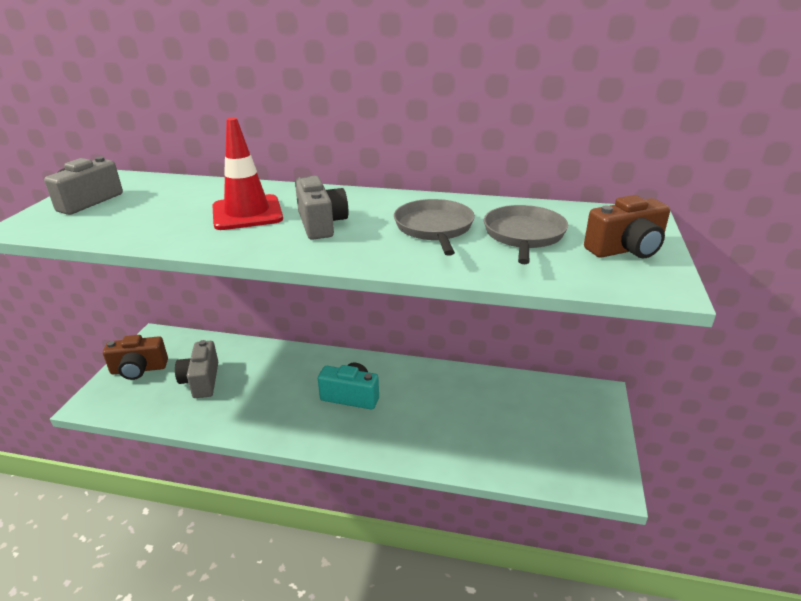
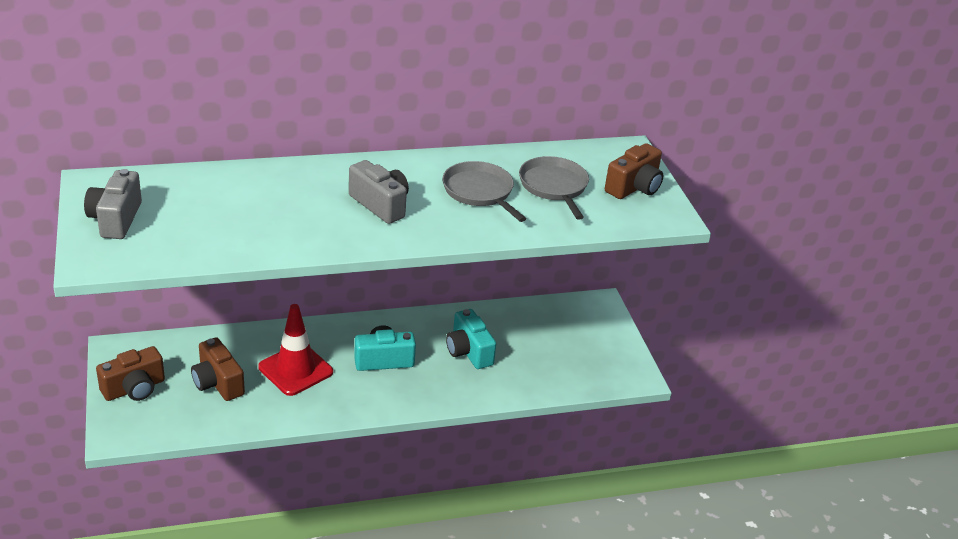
camera: 30 degrees left, 5 degrees up
(201, 381) = (218, 383): grey camera -> brown camera
(247, 213) = (300, 204): red traffic cone -> red traffic cone (295, 370)
(435, 408) = (468, 351): none -> turquoise camera

